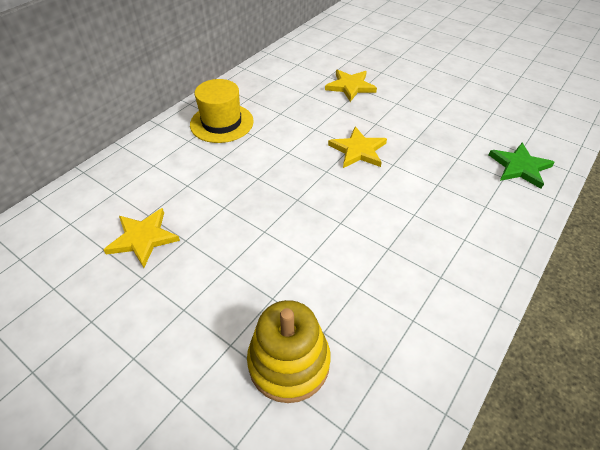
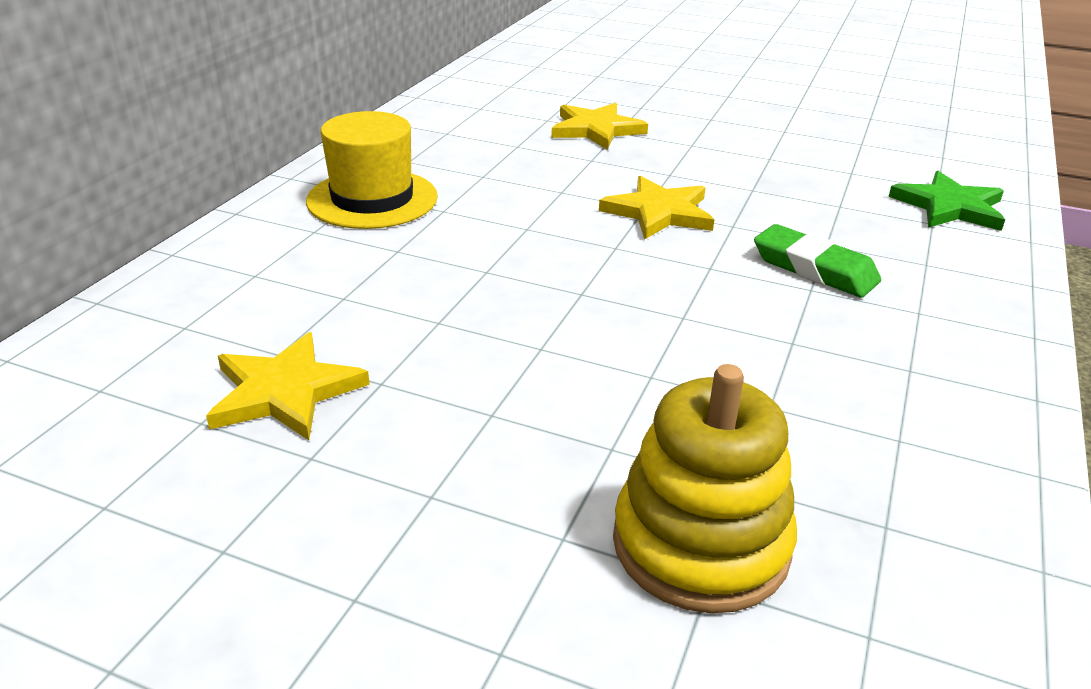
camera: 15 degrees left, 15 degrees down
(422, 201) = (814, 269): none -> green eraser

